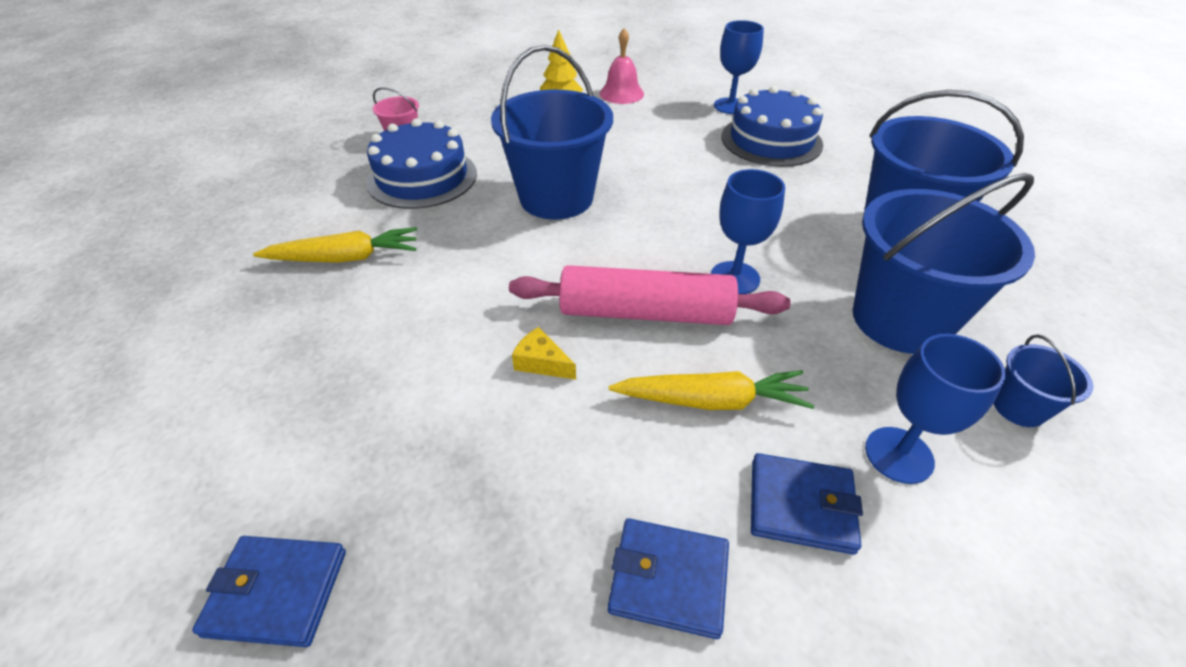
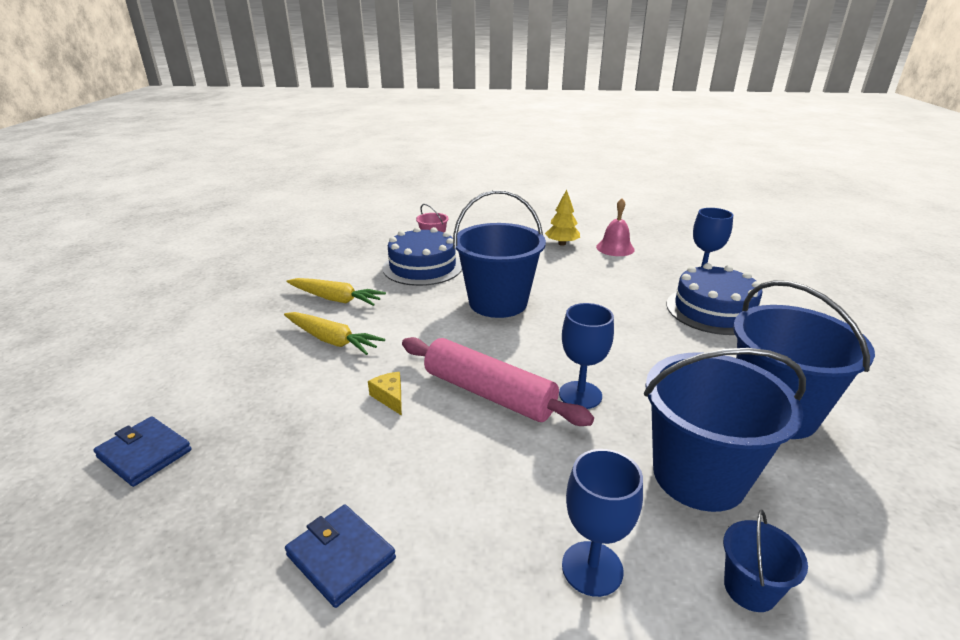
camera: 30 degrees right, 15 degrees down
(711, 400) = (479, 466): yellow carrot -> yellow carrot (331, 340)
(801, 505) = (476, 562): blue wallet -> none

